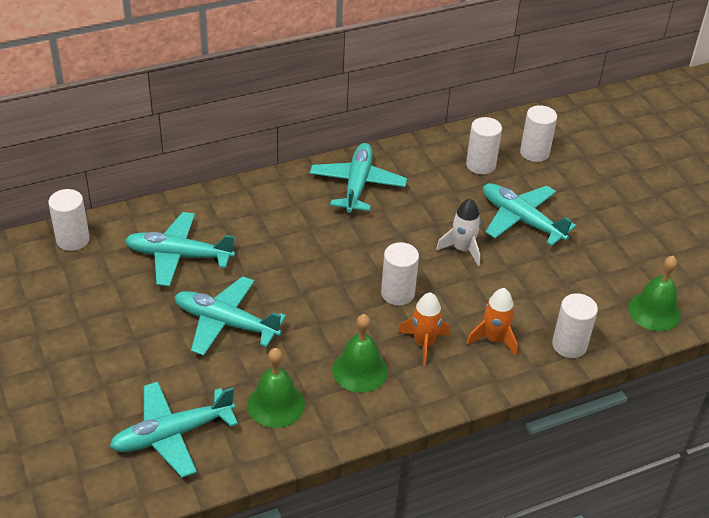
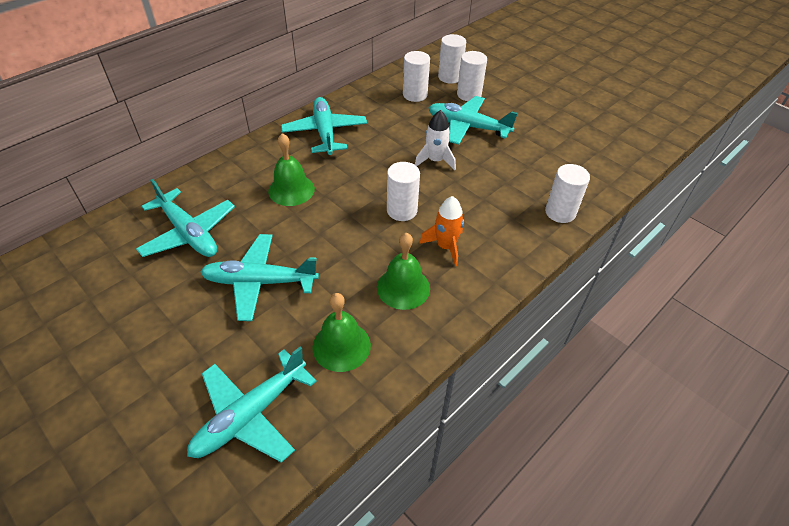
camera: 20 degrees left, 5 degrees up
(73, 240) = (76, 247): white cylinder -> white cylinder (469, 95)
(178, 256) = (189, 233): turquoise plane -> turquoise plane turned 120 degrees counterclockwise
(494, 339) = (500, 225): orange rocket -> none
(654, 311) = (604, 168): green bell -> green bell (291, 190)

